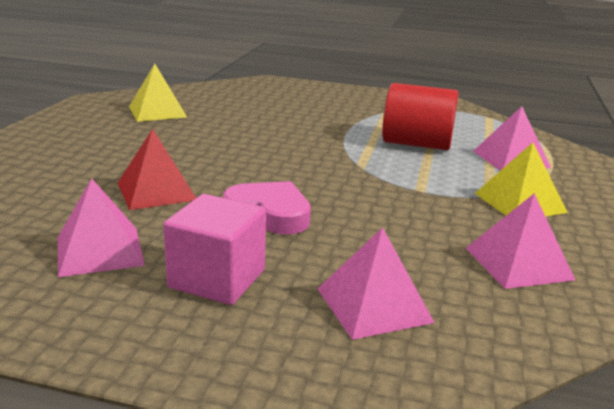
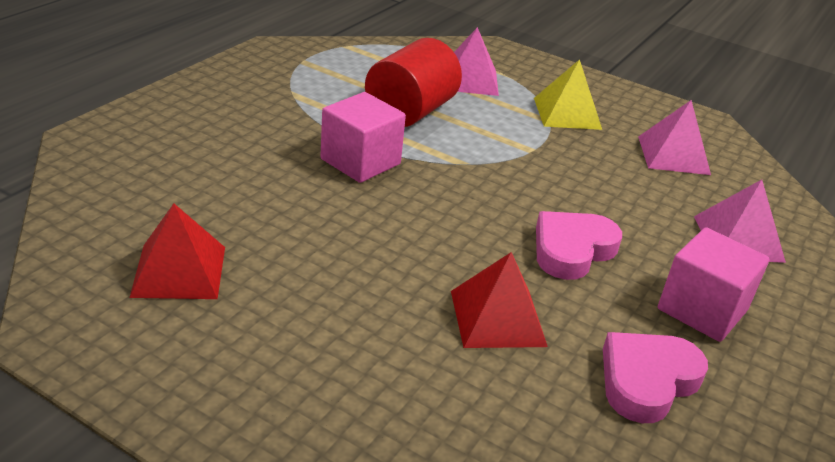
camera: 75 degrees left, 10 degrees up
(99, 251) = (647, 381): pink pyramid -> pink heart
(157, 111) = (179, 271): yellow pyramid -> red pyramid
(320, 136) = (360, 161): none -> pink cube

